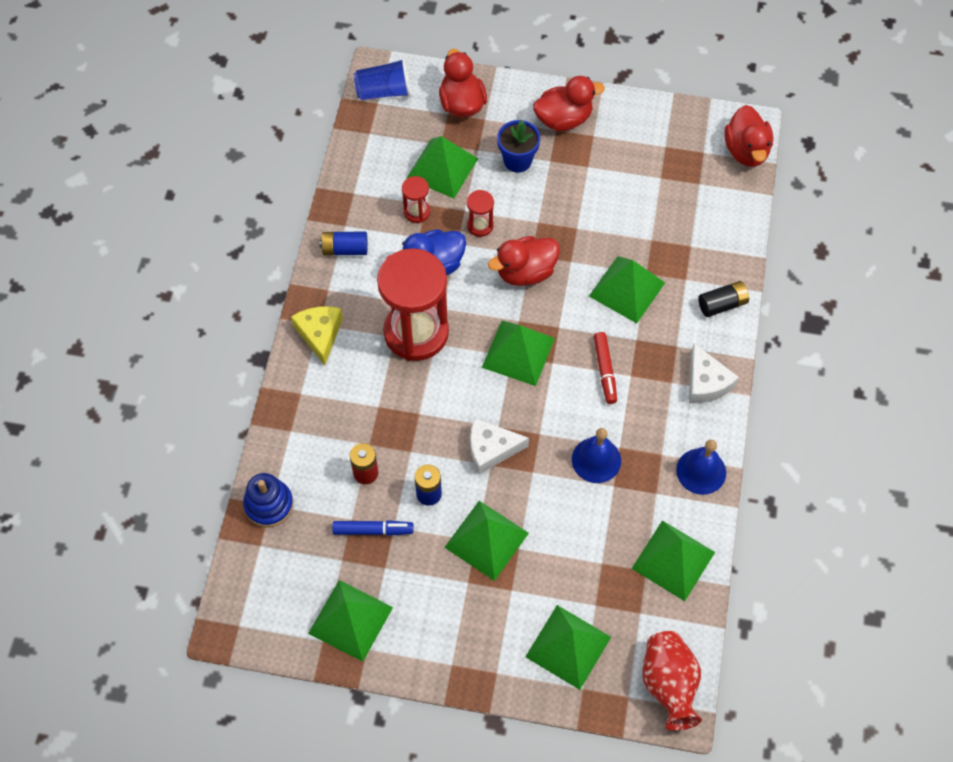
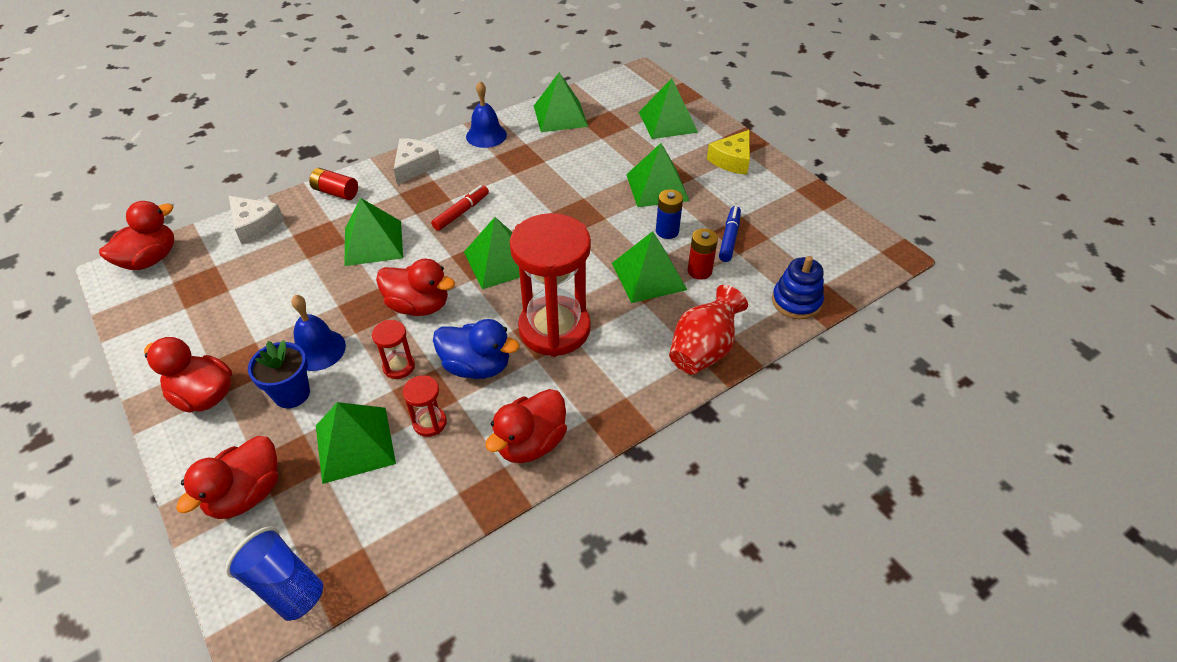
camera: 135 degrees left, 15 degrees down
(320, 334) = (634, 388): yellow cheese -> yellow cheese (732, 160)
(345, 249) = (530, 443): blue battery -> red duck
(350, 620) = (793, 207): green pyramid -> green pyramid (649, 276)
(373, 530) = (729, 238): blue marker -> blue marker turned 60 degrees clockwise
(491, 449) = (594, 225): white cheese -> white cheese (255, 225)
(596, 460) = (536, 177): blue bell -> blue bell (318, 349)
(668, 684) = (632, 82): red vase -> red vase (703, 350)
(722, 304) = (336, 192): black battery -> red battery

